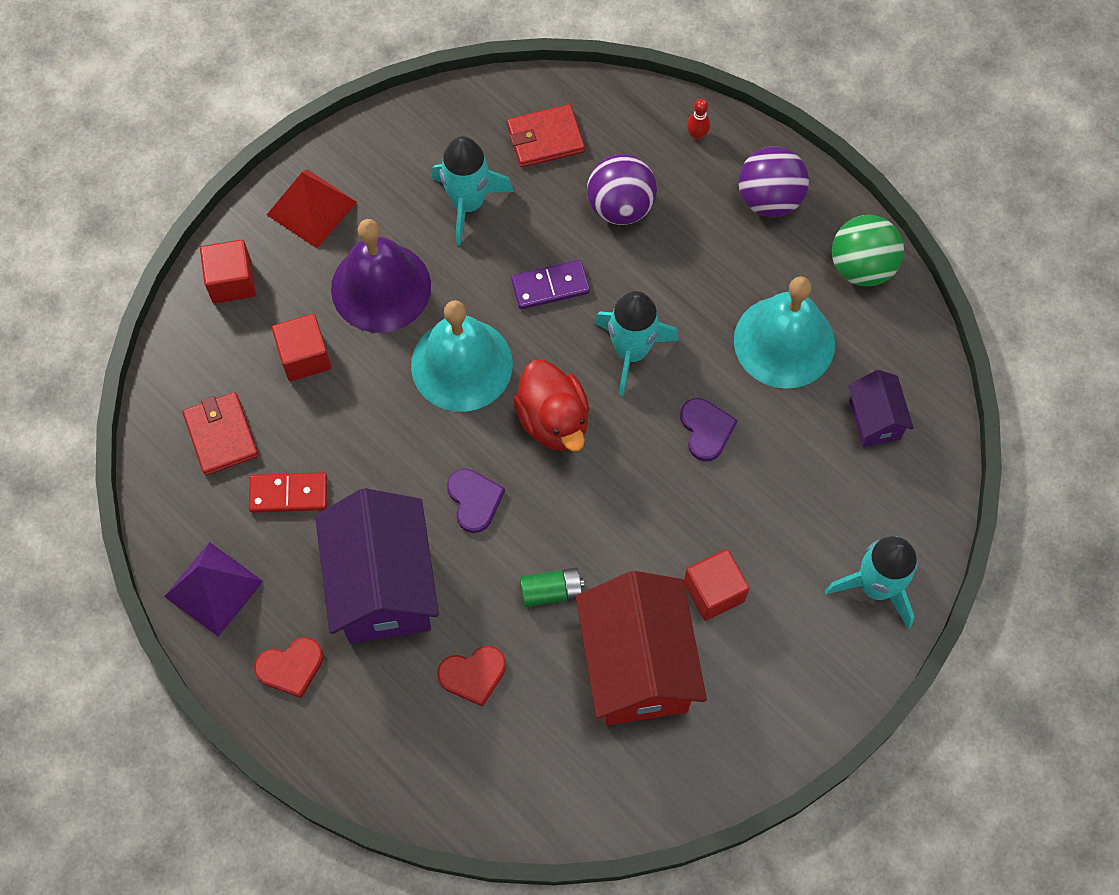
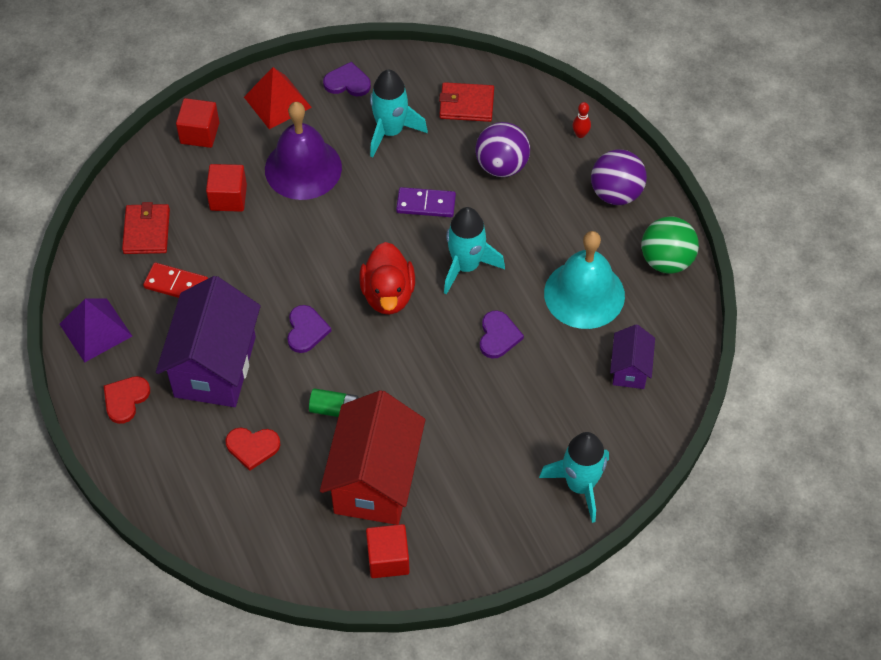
camera: 20 degrees right, 10 degrees down
(291, 667) = (125, 399): red heart -> red heart turned 120 degrees clockwise
(388, 154) = (347, 82): none -> purple heart
(461, 364) = (338, 237): turquoise bell -> none
(714, 591) = (455, 448): red cube -> red cube (388, 559)

